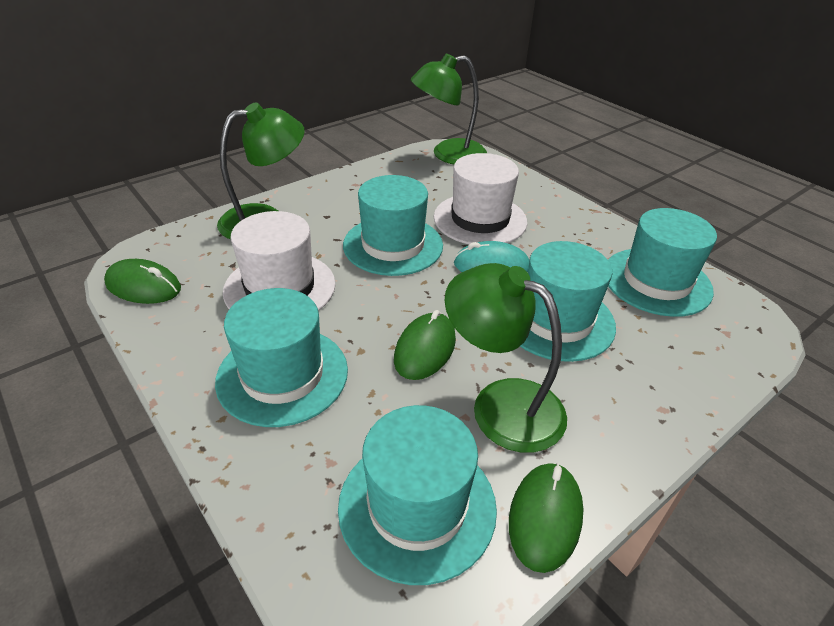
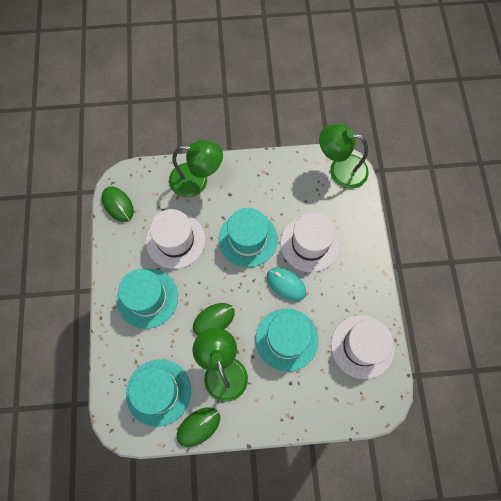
camera: 35 degrees right, 30 degrees up
(656, 281) = (362, 346): turquoise hat -> white hat

